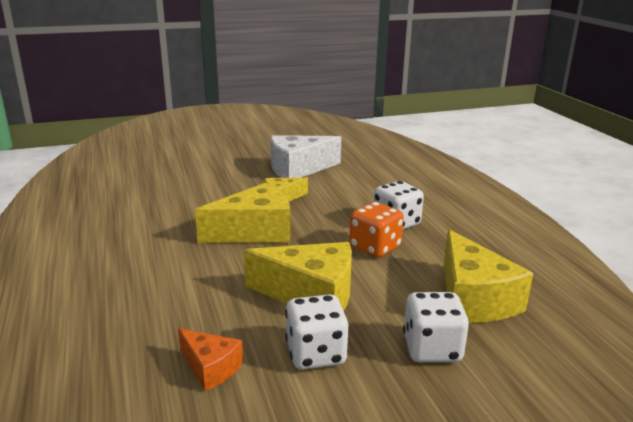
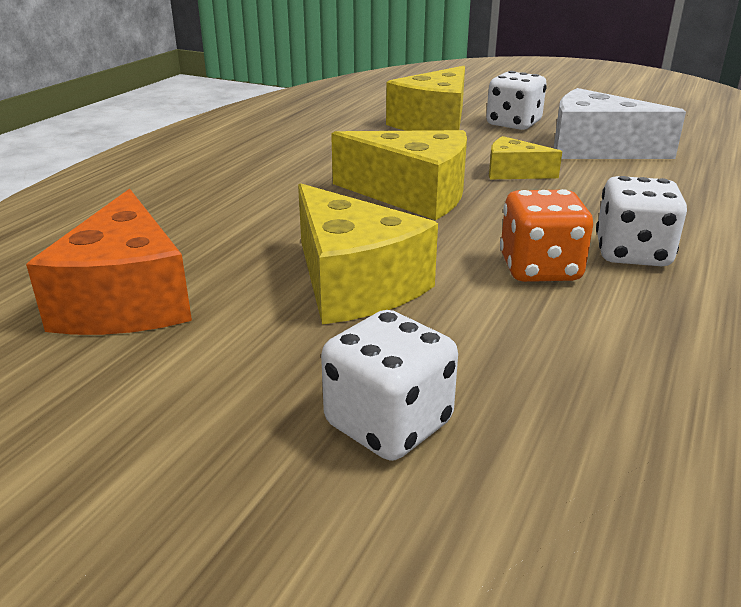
camera: 45 degrees right, 5 degrees up
(210, 368) = (127, 299): orange cheese -> orange cheese, size x1.84
(316, 354) = (241, 344): white dice -> white dice (513, 124)
(473, 299) = (581, 401): yellow cheese -> yellow cheese (434, 123)

